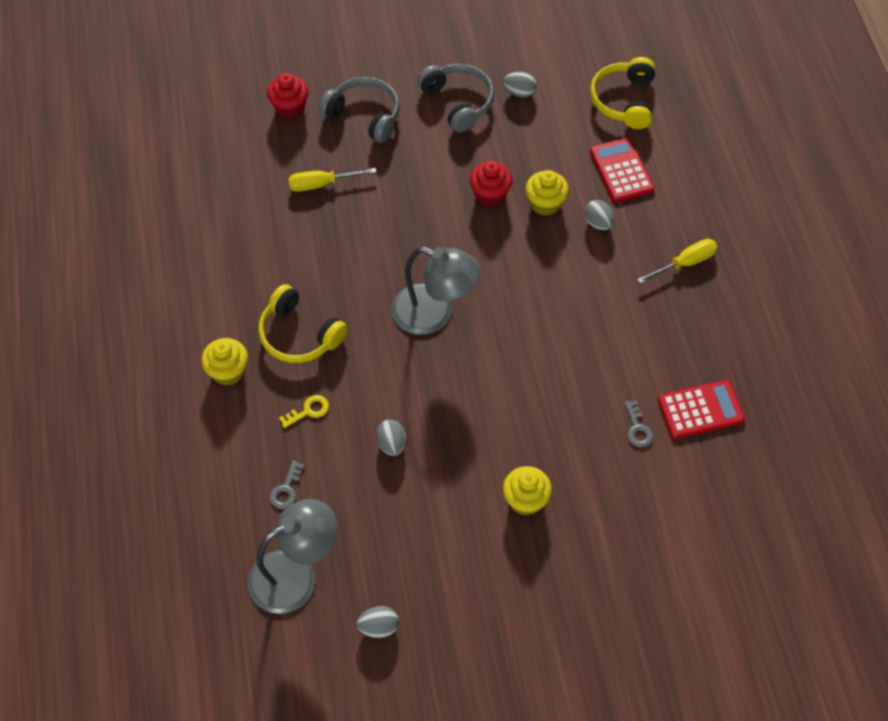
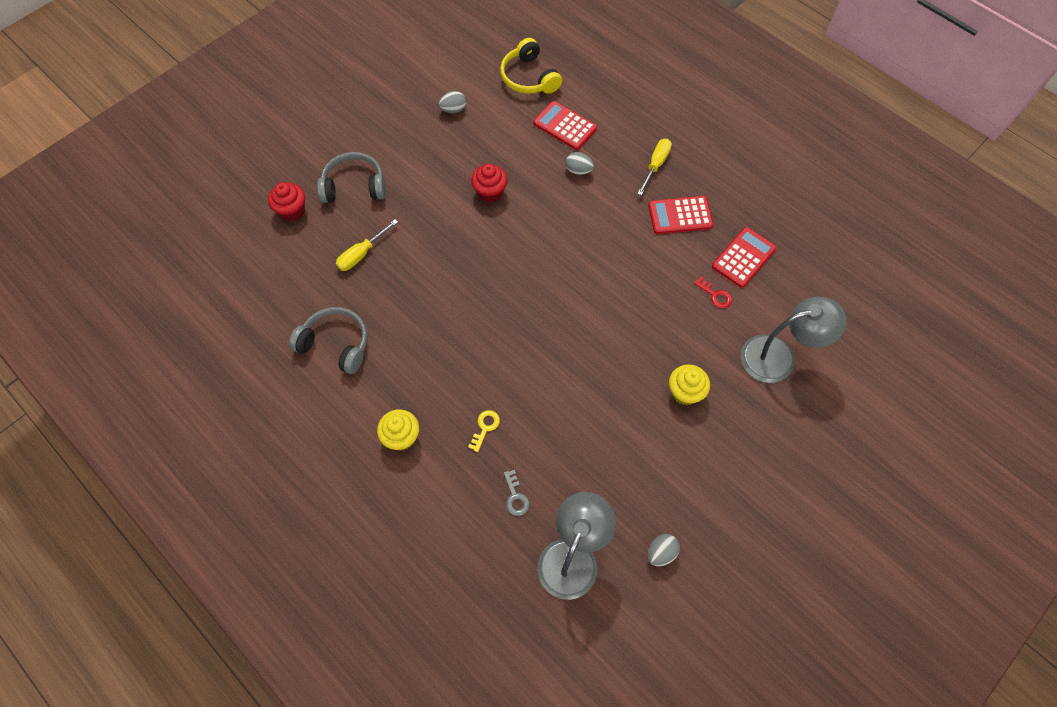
camera: 35 degrees left, 5 degrees up
(299, 335) = (433, 375): yellow headphones -> none
(391, 444) = (564, 413): grey egg -> none
(434, 314) = (519, 300): grey lamp -> grey lamp (778, 356)
(458, 102) = (415, 139): grey headphones -> grey headphones (336, 344)
(545, 204) = (533, 177): yellow cupcake -> none
(637, 428) = (715, 295): grey key -> red key
(668, 328) = (680, 215): none -> red calculator

